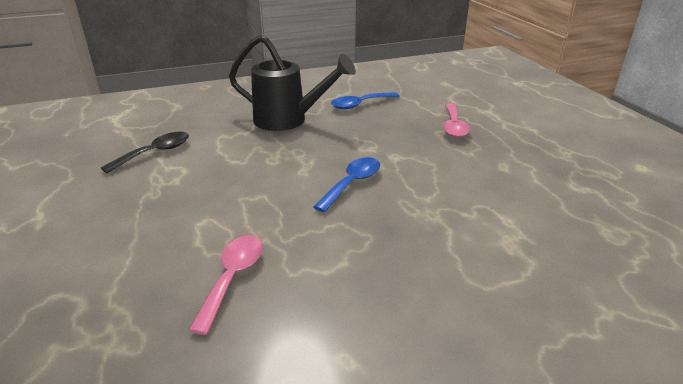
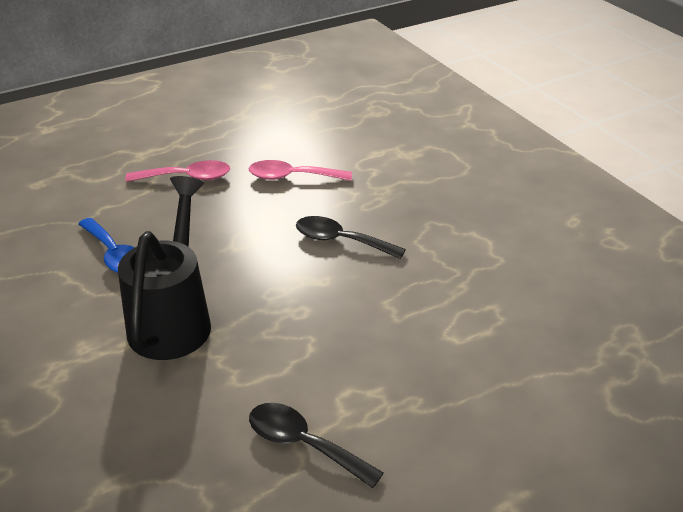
camera: 100 degrees left, 5 degrees up
(233, 278) = (525, 293): pink spoon -> pink spoon (292, 177)
(352, 183) = (340, 241): blue spoon -> black spoon

